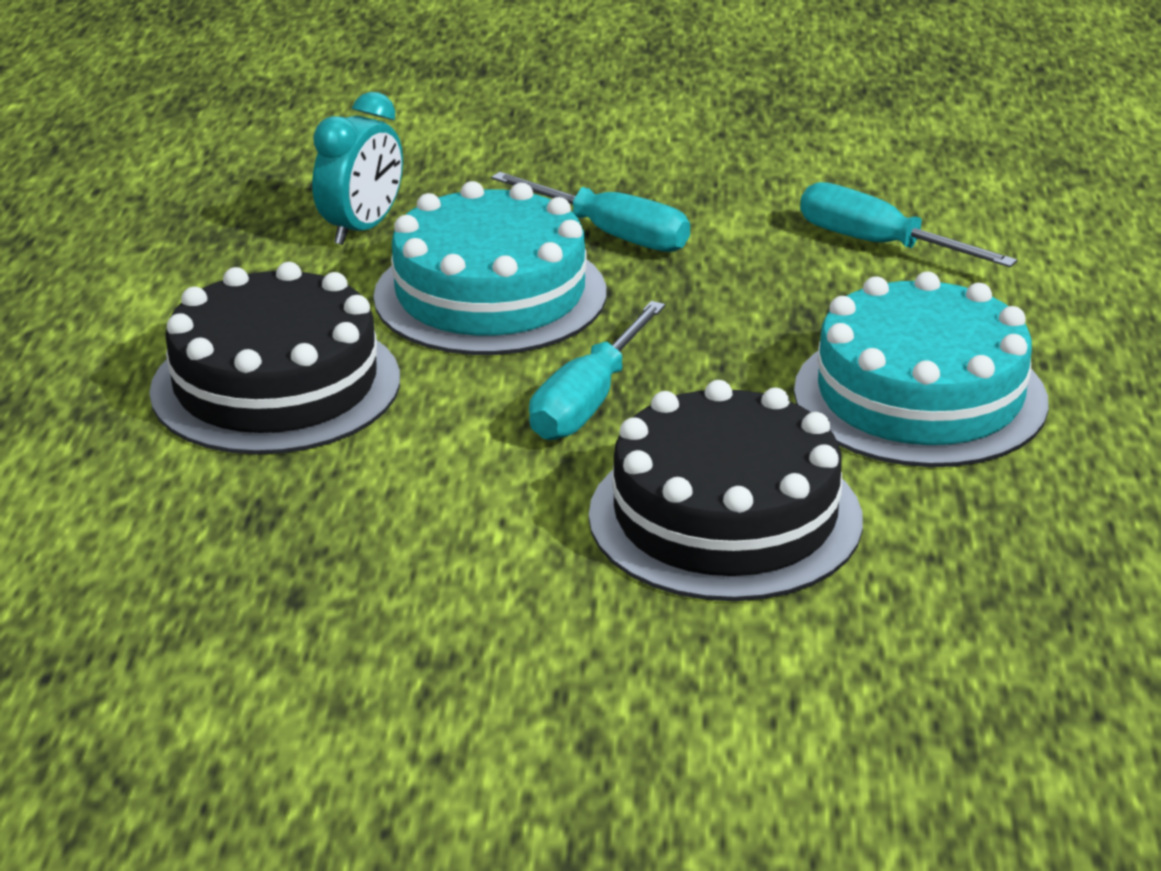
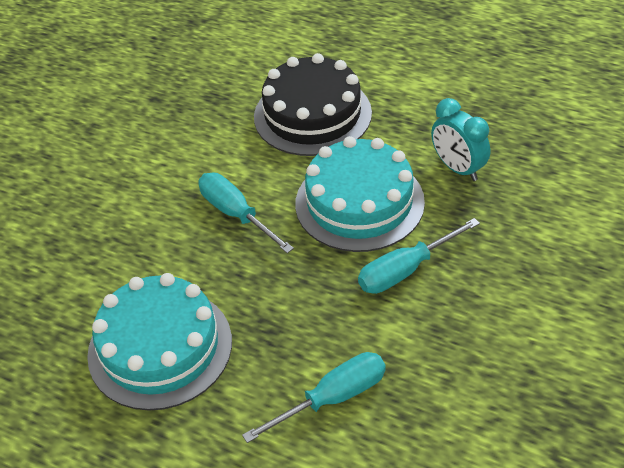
camera: 115 degrees right, 15 degrees up
(725, 517) = (115, 235): black cake -> none

